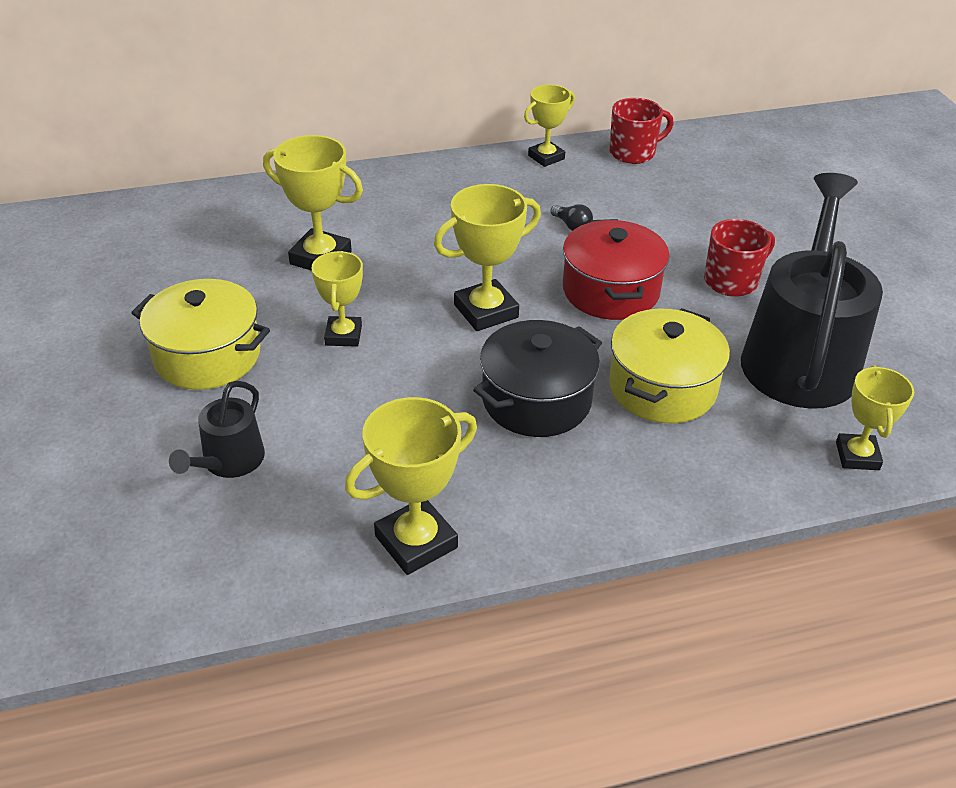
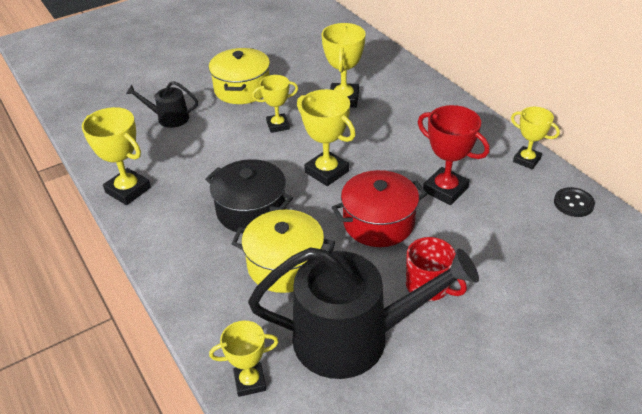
camera: 75 degrees right, 0 degrees up
(572, 226) = (445, 190): black light bulb -> red trophy
(633, 153) = (573, 203): red mug -> black button

